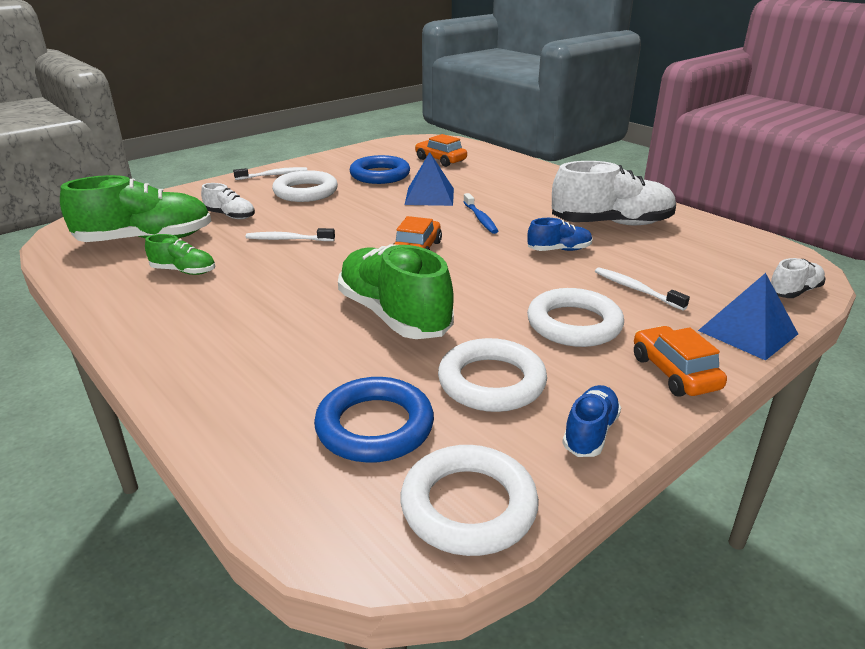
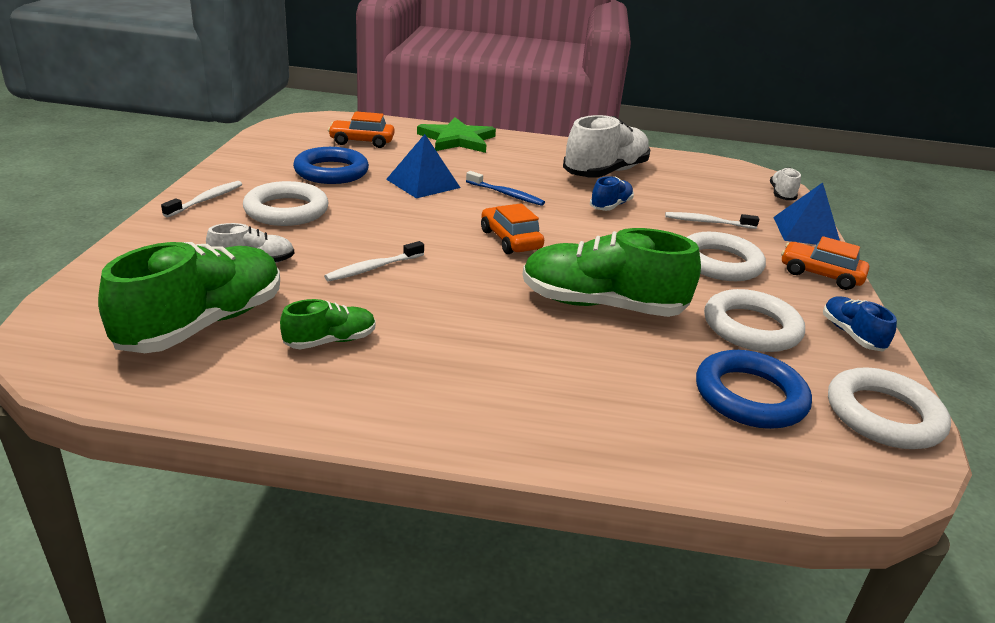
camera: 45 degrees left, 0 degrees up
(520, 172) = (457, 139): none -> green star

